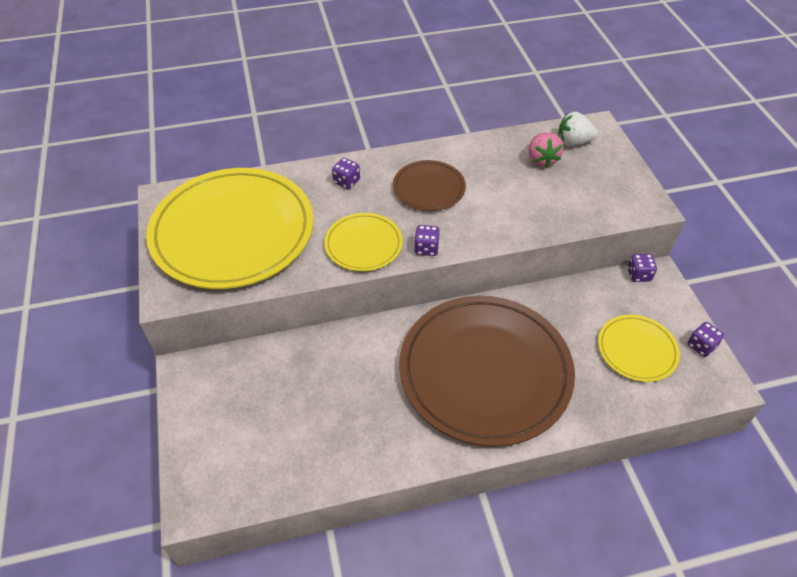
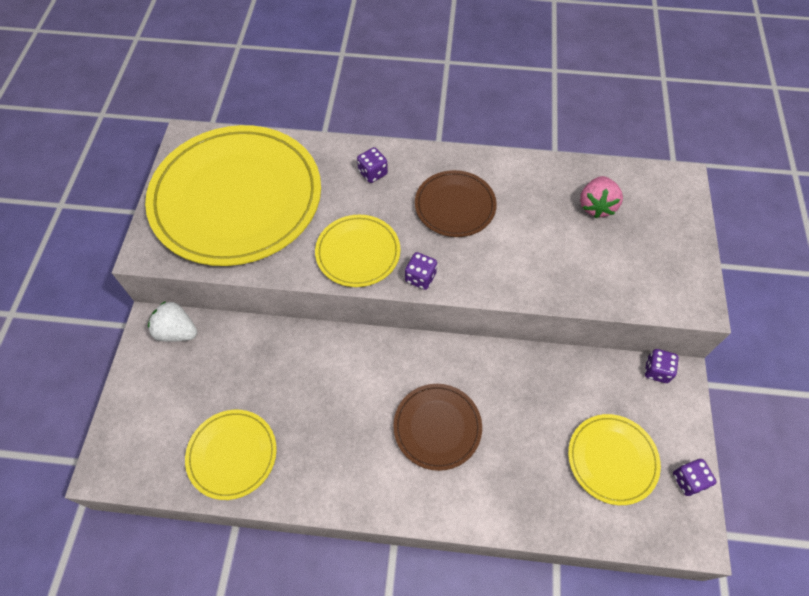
camera: 20 degrees right, 10 degrees up
(312, 453) = (232, 455): none -> yellow plate
(485, 371) = (437, 427): brown plate -> brown plate, size x0.47
(573, 142) = (643, 193): white strawberry -> white strawberry (177, 331)

